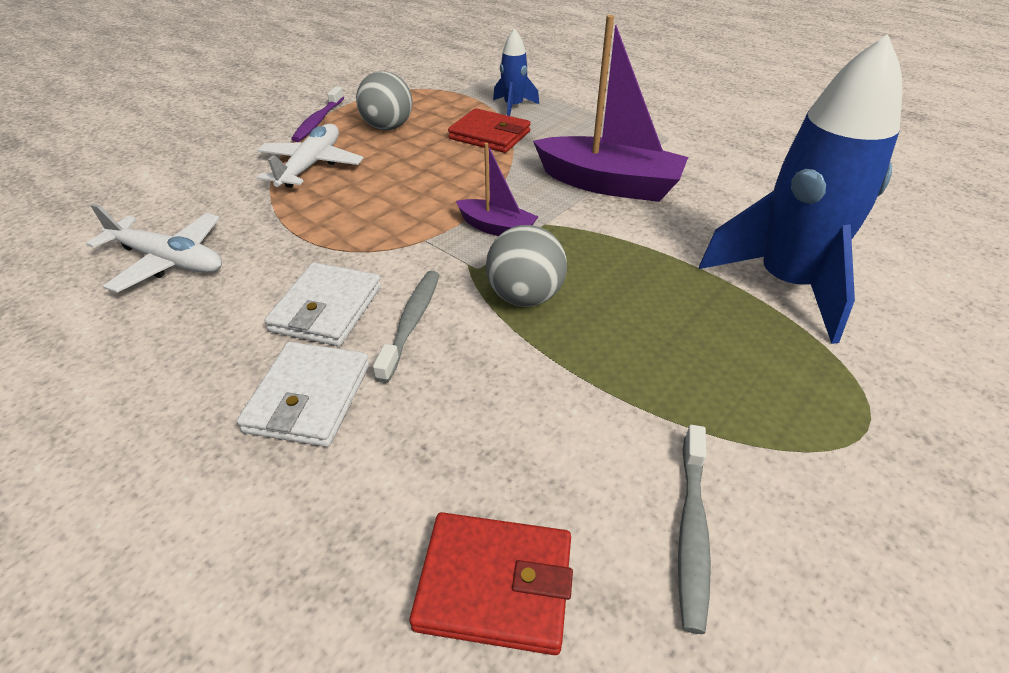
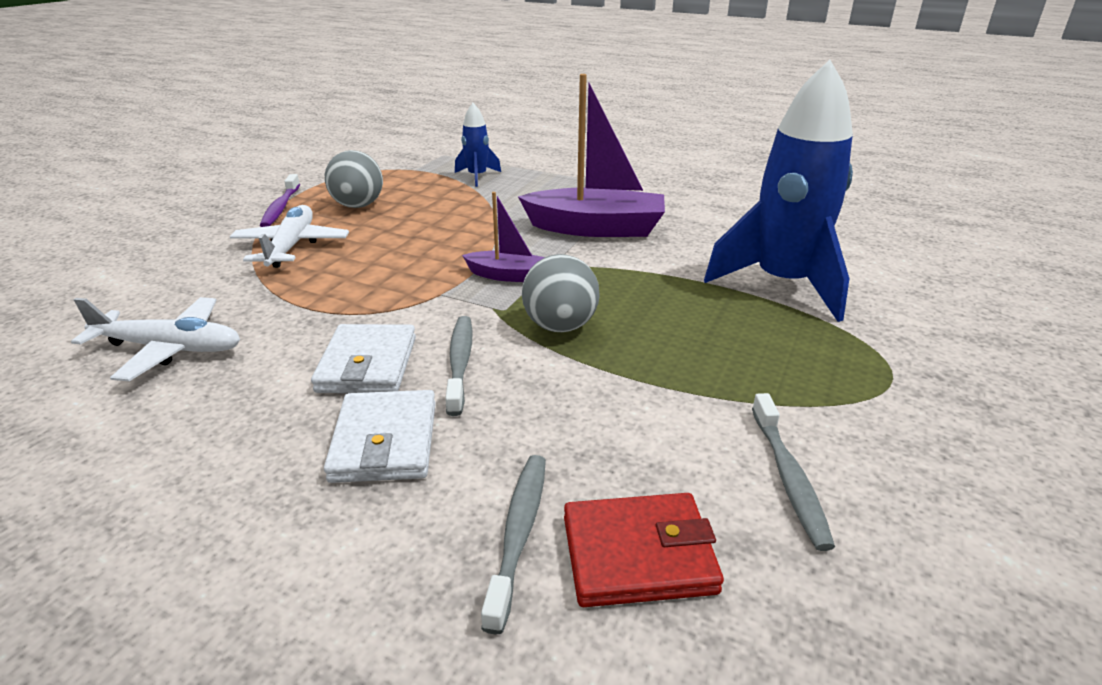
camera: 15 degrees left, 10 degrees down
(389, 530) = (519, 533): none -> grey toothbrush
(490, 135) = (465, 202): red wallet -> none

